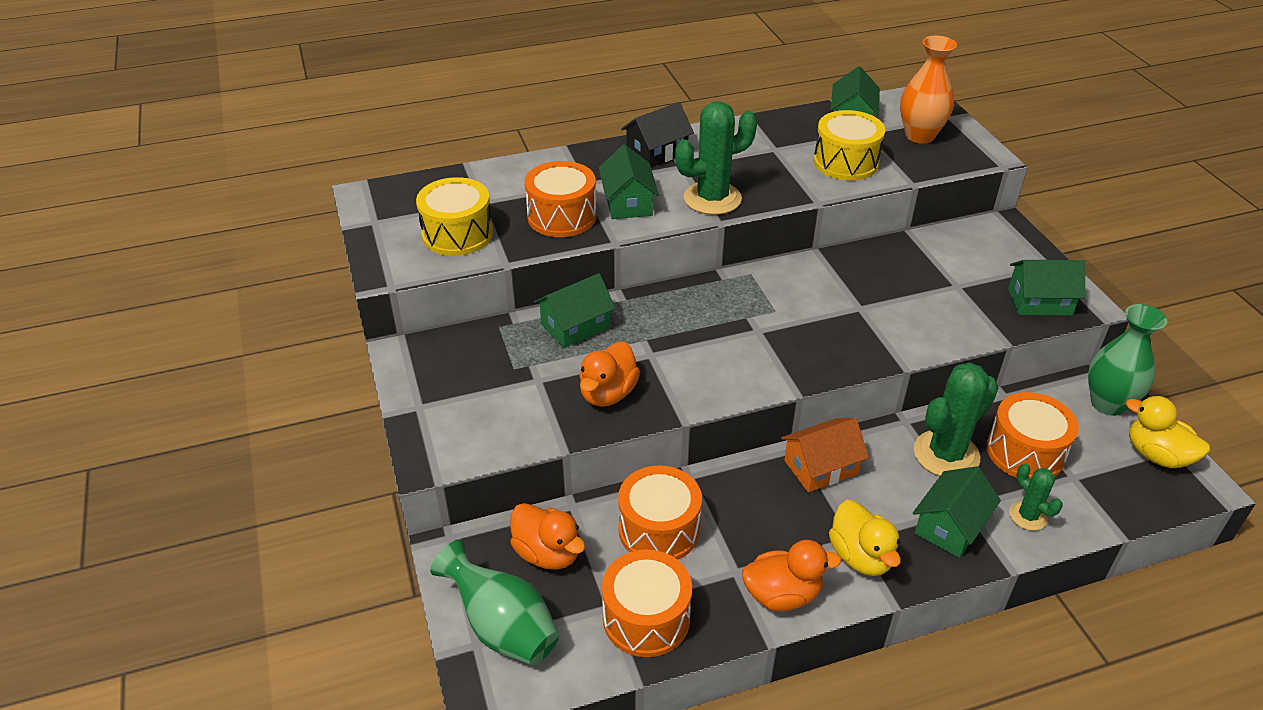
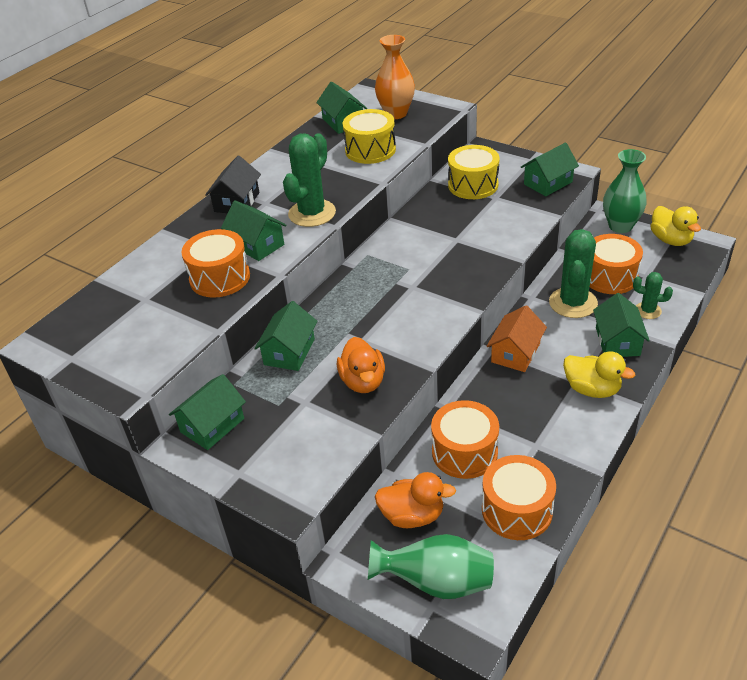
camera: 35 degrees left, 0 degrees up
(443, 352) = (212, 425): none -> green house
(457, 234) = (153, 331): yellow drum -> yellow drum (473, 185)
(782, 595) = (575, 440): orange duck -> none
(1157, 455) = (671, 240): yellow duck -> yellow duck turned 120 degrees counterclockwise

